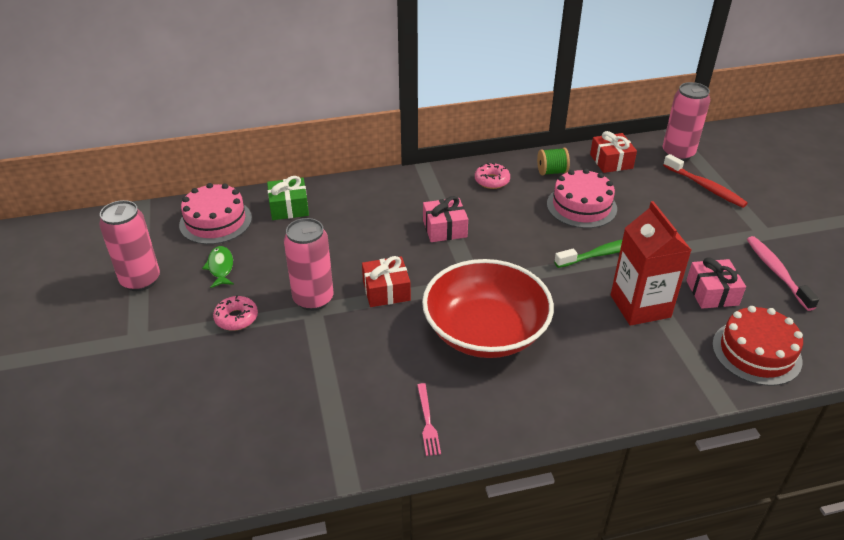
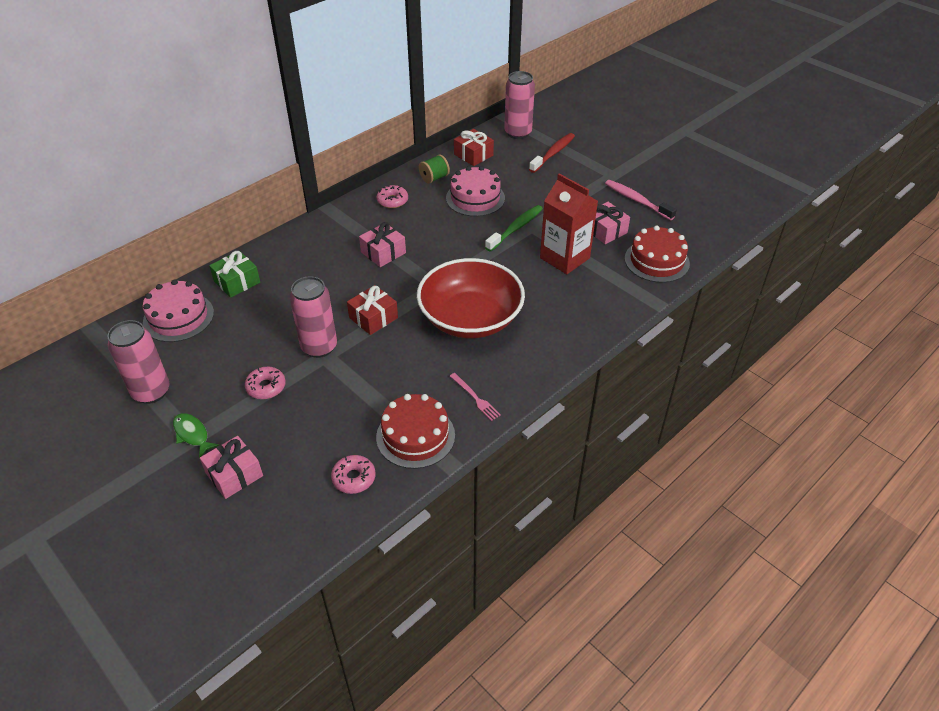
camera: 30 degrees left, 5 degrees up
(143, 391) = (234, 474): none -> pink gift
(220, 267) = (217, 353): green fish -> green fish (192, 434)
(243, 450) = (354, 478): none -> pink donut
(335, 434) = (415, 436): none -> red cake
(705, 187) = (553, 153): red toothbrush -> red toothbrush turned 75 degrees counterclockwise

